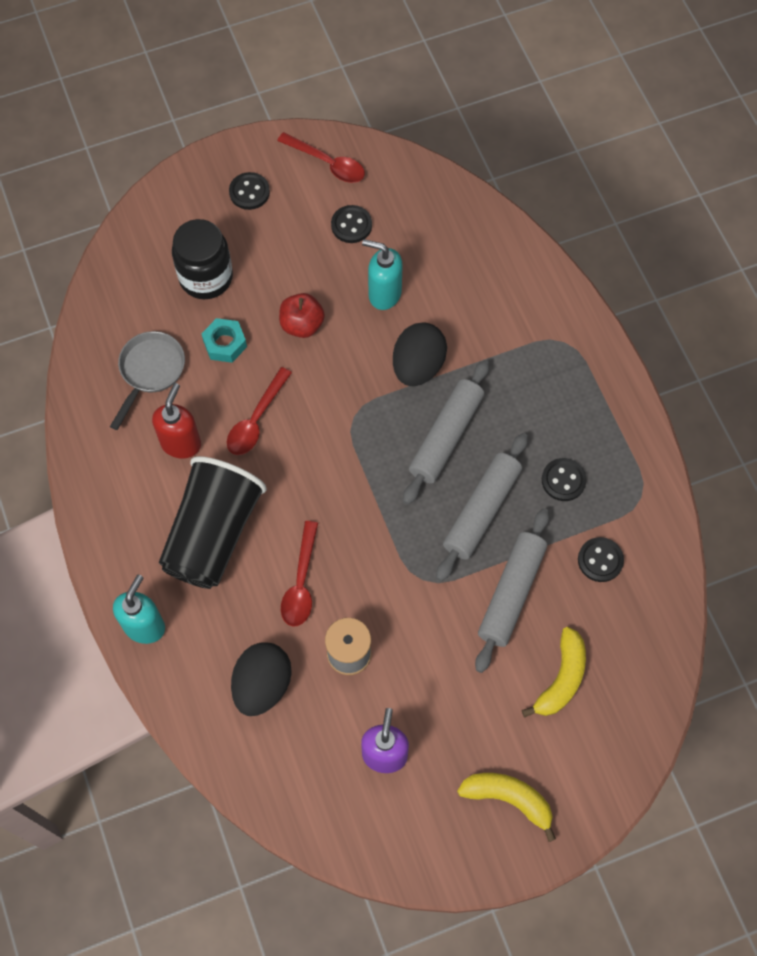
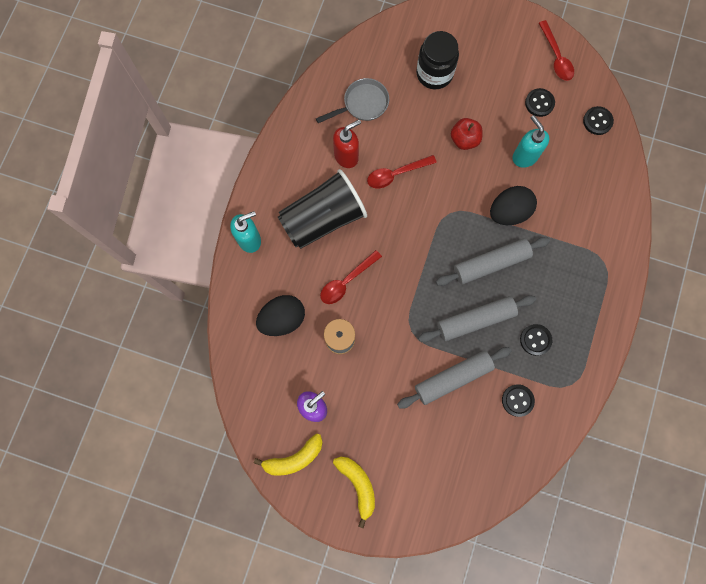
camera: 40 degrees right, 10 degrees up
(225, 344) = (414, 119): turquoise nut -> none
(249, 192) = (498, 42): black button -> black button (597, 121)
(561, 679) = (440, 446): yellow banana -> yellow banana (294, 458)

